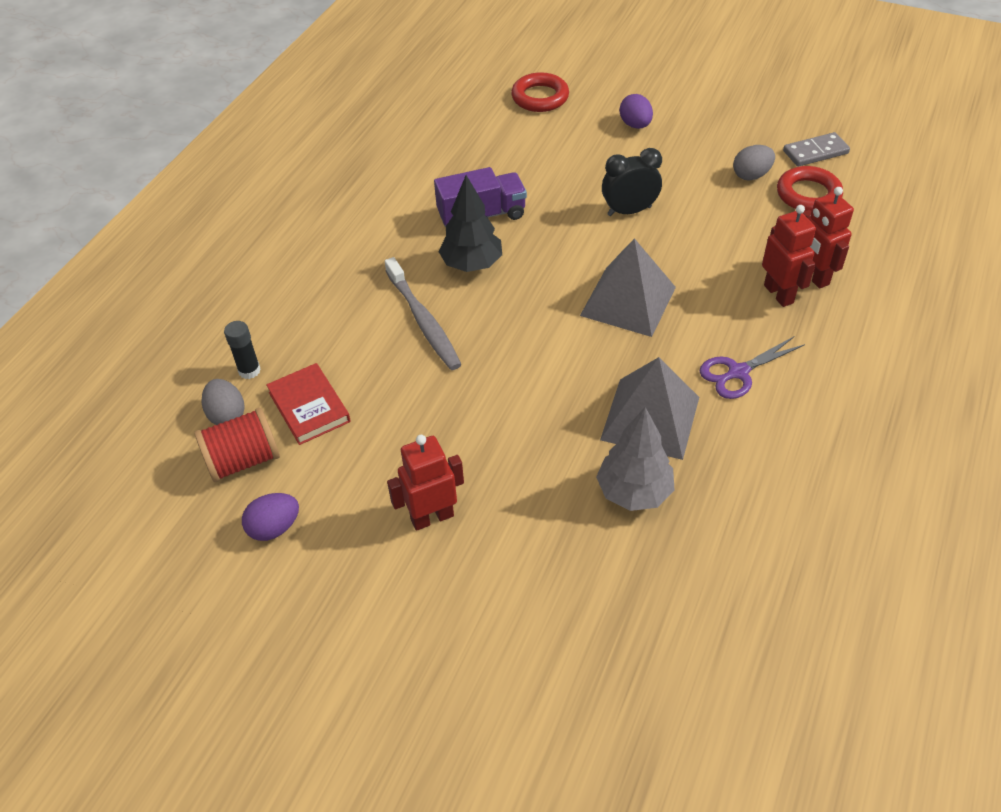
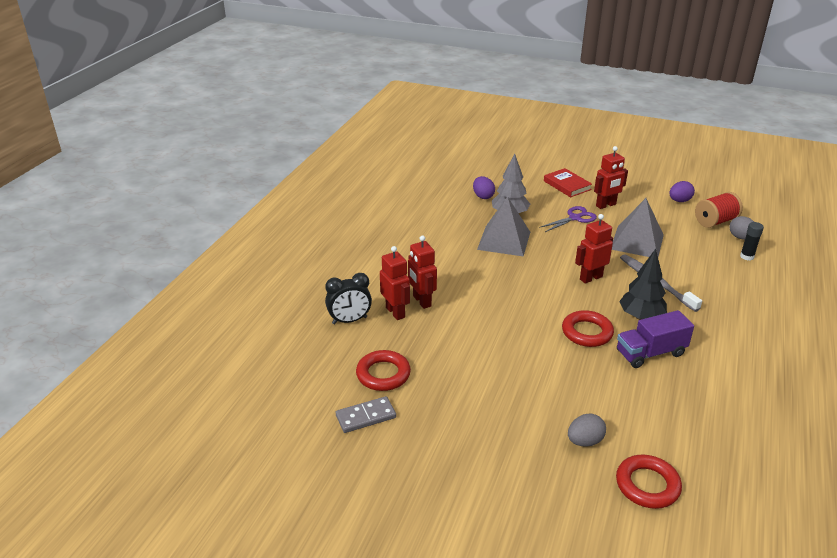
camera: 175 degrees right, 15 degrees down
(309, 407) = (697, 242): red book -> red book (567, 185)
(520, 331) = (590, 278): none -> red robot
(552, 243) = (587, 332): none -> red ring
(628, 301) = (524, 296): grey pyramid -> grey pyramid (637, 242)
(629, 211) = (531, 358): black clock -> black clock (349, 320)
(635, 125) = (538, 447): purple egg -> purple egg (483, 196)
(738, 372) = (453, 260): purple scissors -> purple scissors (575, 218)
(751, 175) = (428, 392): grey egg -> grey egg (584, 441)

